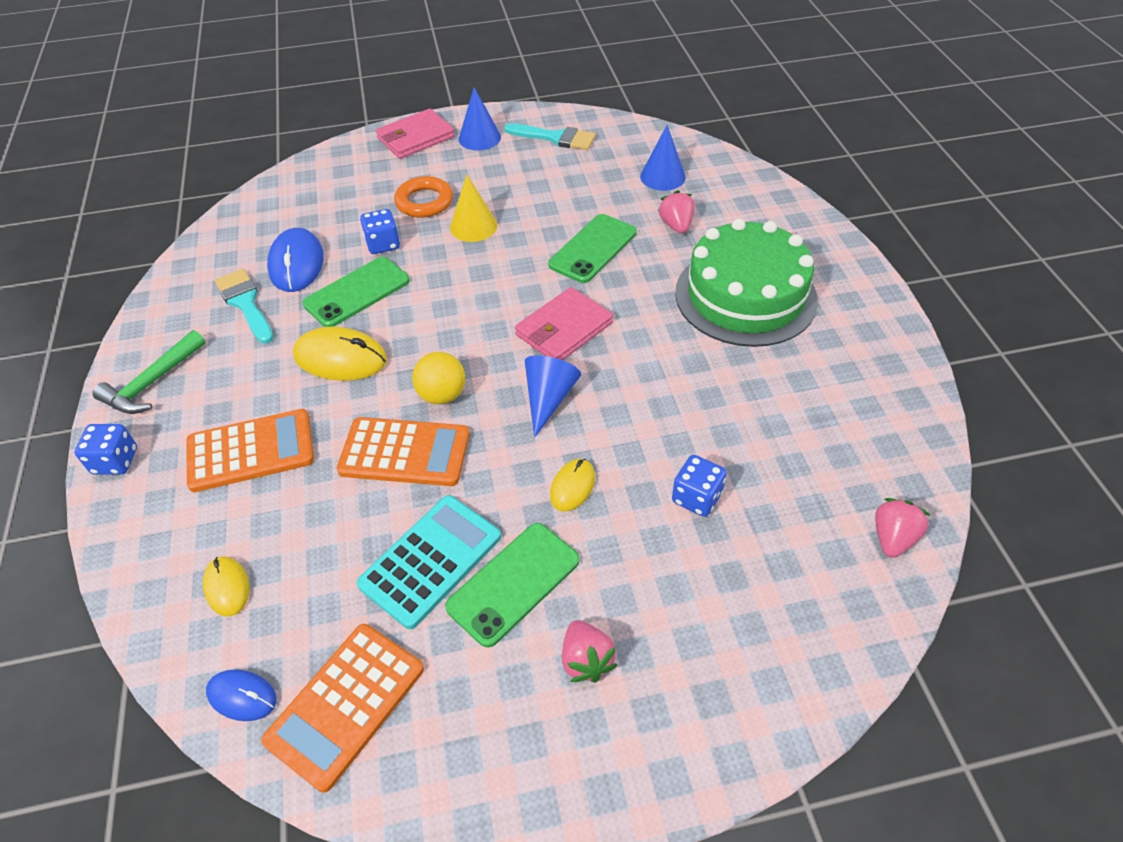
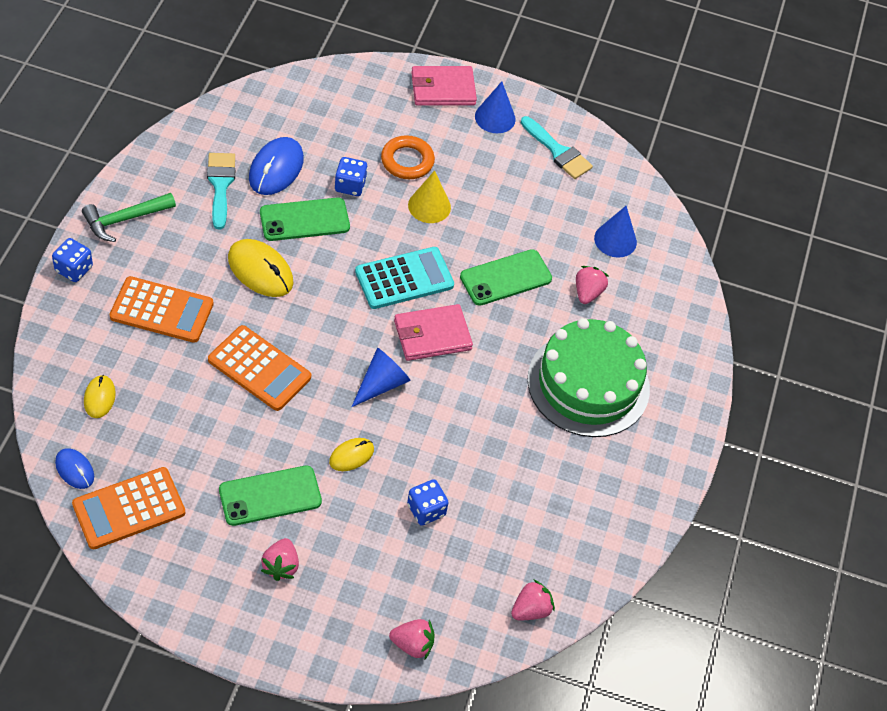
camera: 20 degrees right, 5 degrees up
(430, 560) = (229, 452): turquoise calculator -> turquoise calculator (404, 278)
(442, 395) = (311, 339): yellow ball -> none
(809, 659) = (412, 644): none -> pink strawberry

